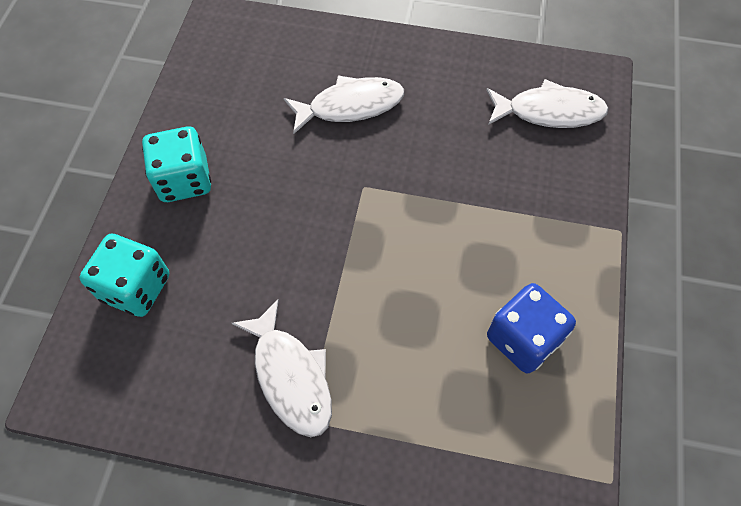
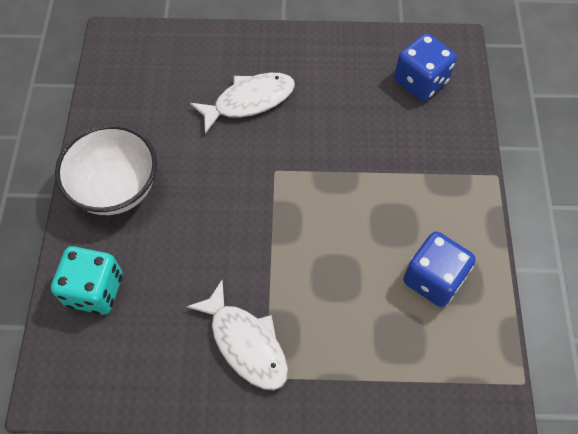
camera: 10 degrees left, 0 degrees up
(184, 180) = (116, 189): turquoise dice -> white bowl
(549, 111) = (420, 81): white fish -> blue dice

